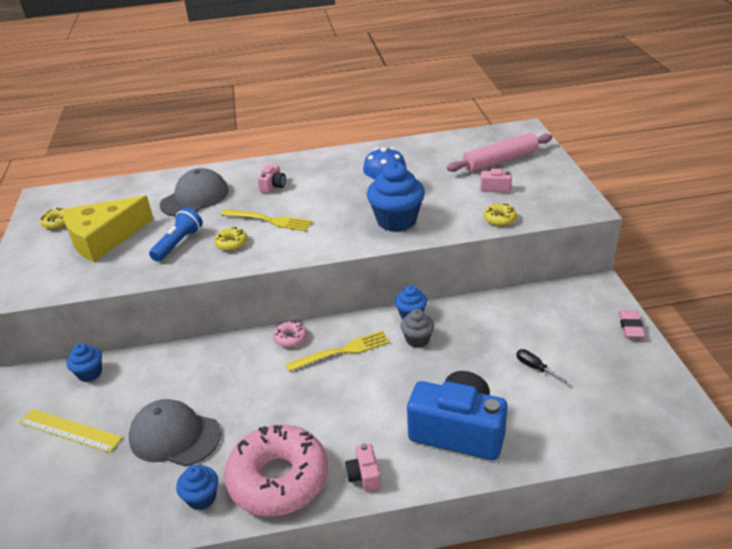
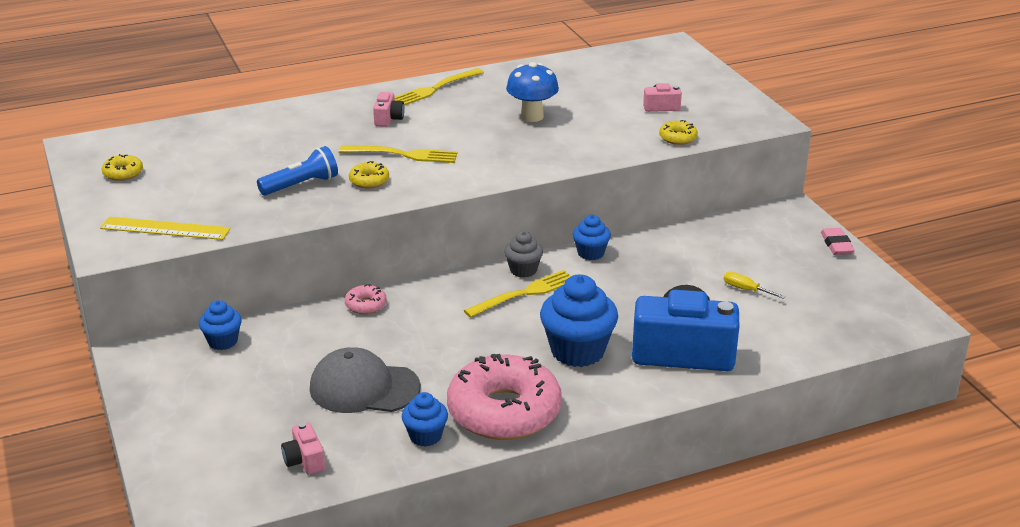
camera: 15 degrees left, 5 degrees down
(70, 430) = (231, 395): yellow ruler -> yellow ruler (165, 228)
(104, 238) = (199, 186): yellow cheese -> none
(178, 243) = (301, 185): blue flashlight -> blue flashlight turned 45 degrees clockwise
(195, 198) = (293, 136): grey cap -> none
(290, 338) = (457, 286): pink donut -> pink donut (366, 305)
(321, 161) = (435, 88): none -> yellow fork
(364, 475) = (597, 398): pink camera -> pink camera (304, 460)
(396, 221) = (559, 146): blue cupcake -> blue cupcake (577, 351)
(417, 340) = (607, 276): grey cupcake -> grey cupcake (523, 270)
(500, 161) = (656, 79): pink rolling pin -> none
(535, 367) = (746, 289): black screwdriver -> yellow screwdriver

